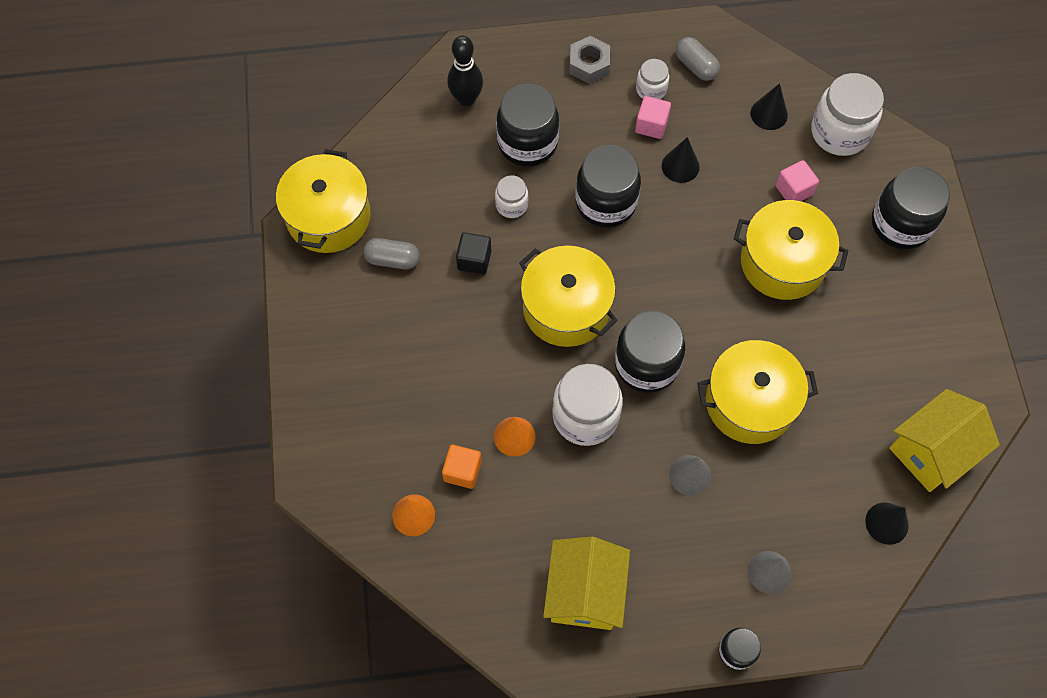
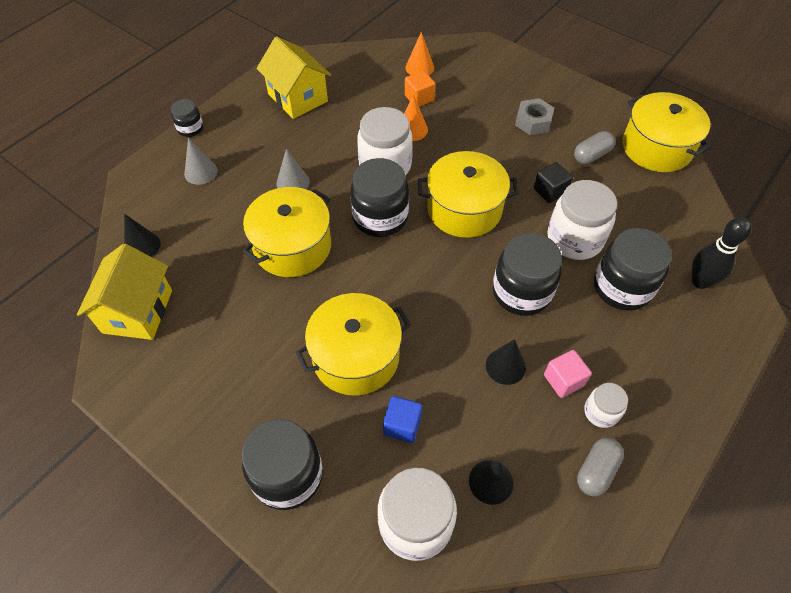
camera: 135 degrees right, 10 degrees down
(511, 205) = (574, 239): white jar -> white jar, size x1.90
(589, 65) = (668, 388): grey nut -> grey nut (533, 122)
(695, 66) = (596, 471): grey capsule -> grey capsule turned 60 degrees counterclockwise
(793, 190) = (402, 425): pink cube -> blue cube

